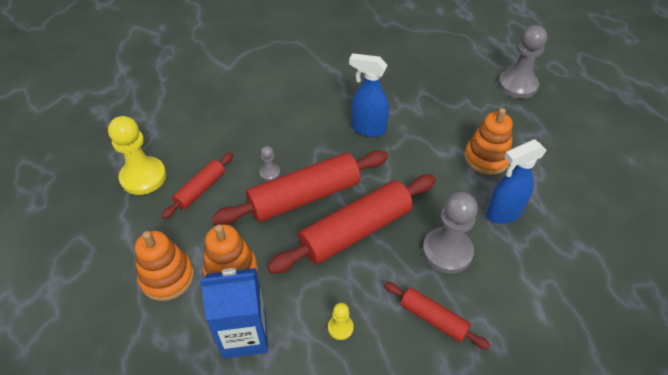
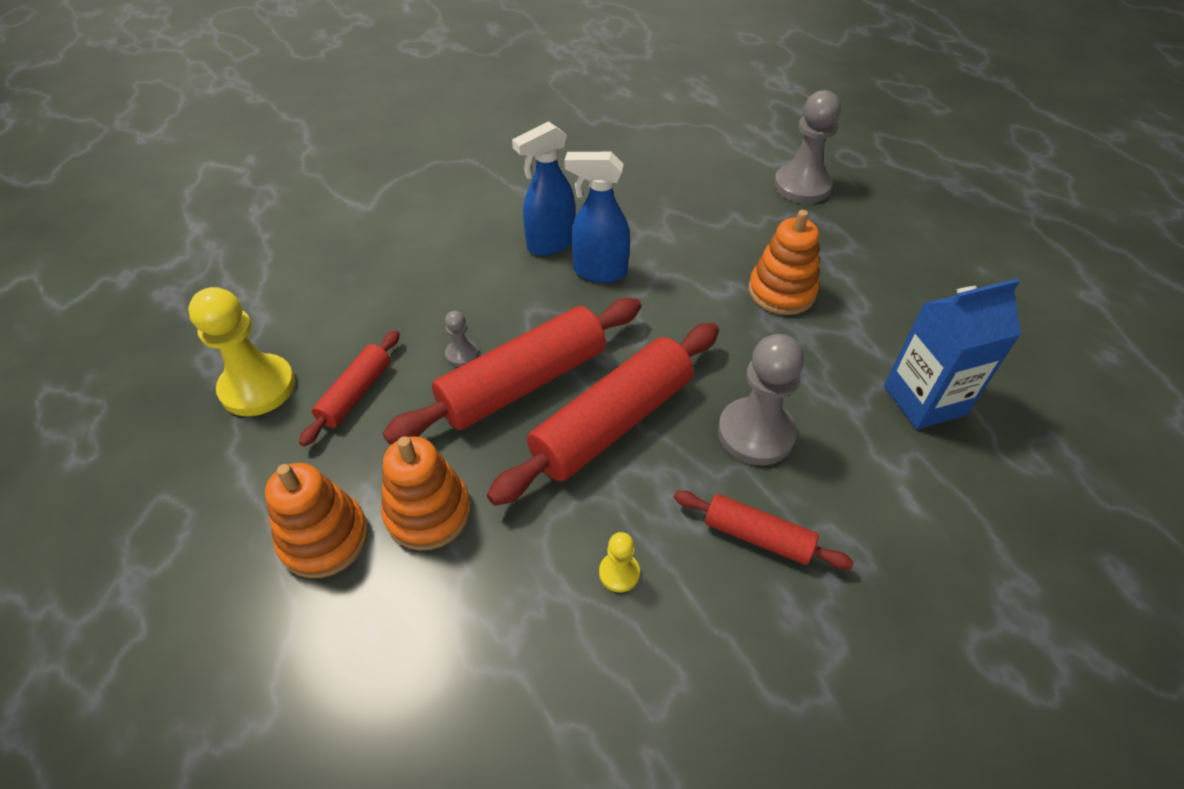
camera: 10 degrees left, 0 degrees up
(244, 334) = (468, 609): blue carton -> blue carton (924, 400)
(503, 213) = (823, 366): blue spray bottle -> blue spray bottle (550, 244)

